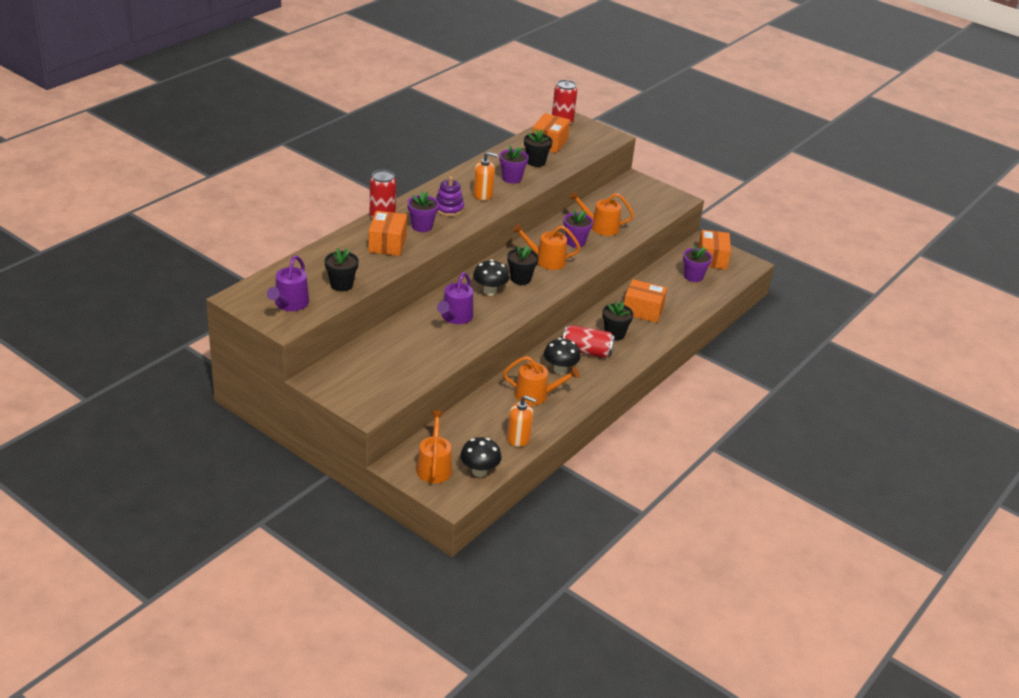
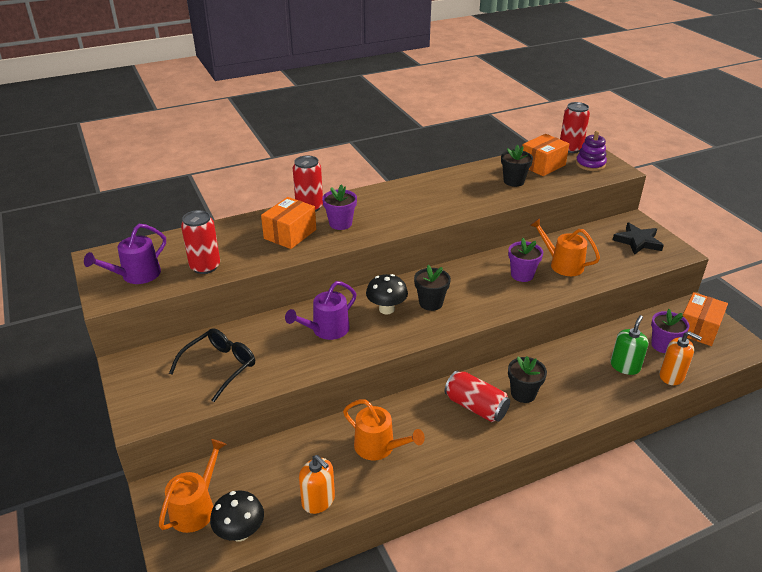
camera: 30 degrees right, 0 degrees up
(341, 285) = (205, 267): black flower pot -> red can
(394, 363) = (220, 367): none -> black glasses
(449, 209) = (383, 211): purple stacking toy -> purple stacking toy (590, 164)
(483, 194) = (431, 203): orange soap dispenser -> orange soap dispenser (671, 376)
(512, 178) = (475, 193): purple flower pot -> none
(546, 260) = (474, 288): orange watering can -> none
(560, 369) = (429, 421): black mushroom -> none
(643, 310) = (575, 372): orange box -> none
(646, 196) = (637, 241): none -> black star
(675, 298) = (625, 366): none -> green soap dispenser

